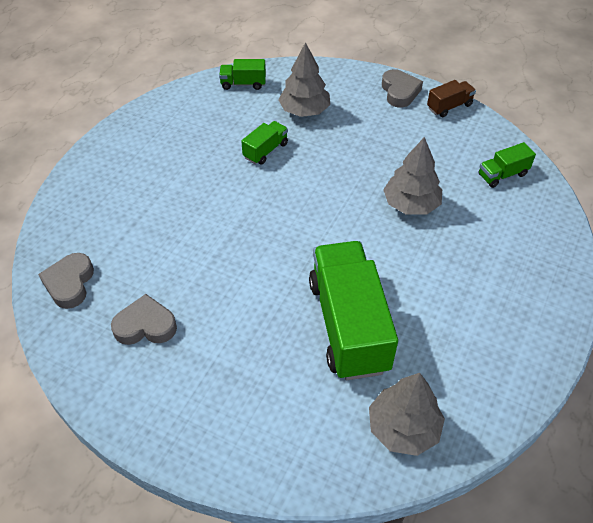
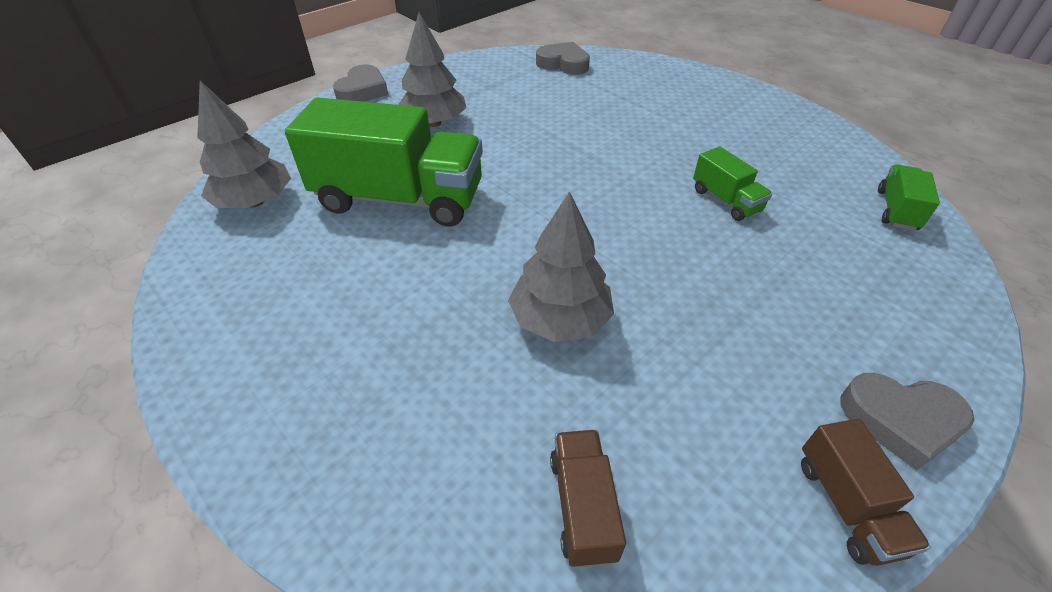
camera: 110 degrees right, 5 degrees down
(145, 325) = (492, 90): grey heart -> grey heart (363, 91)
(304, 111) = (824, 260): grey tree -> grey tree (434, 123)
(502, 175) = (582, 506): green truck -> brown truck

